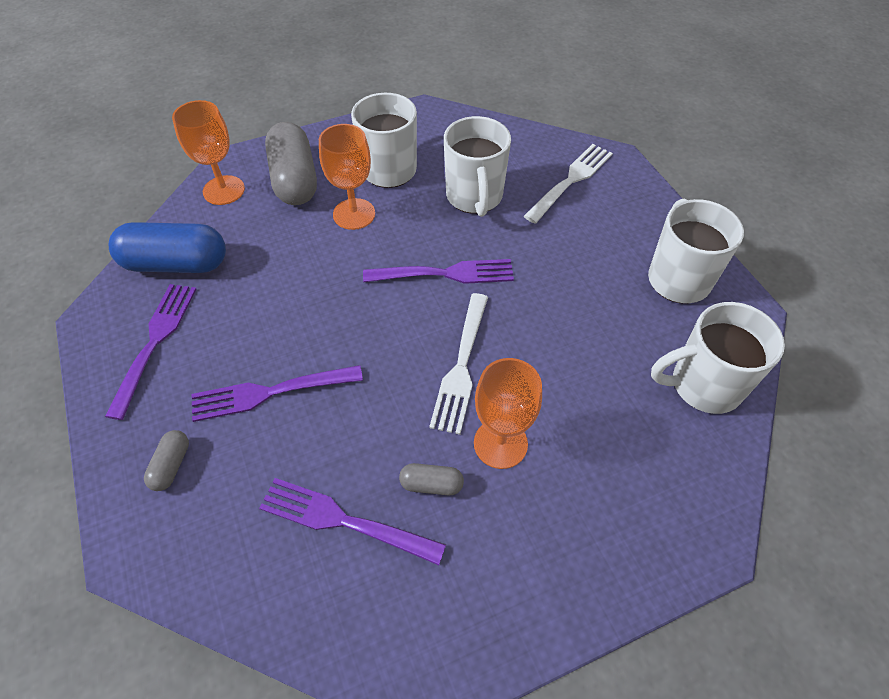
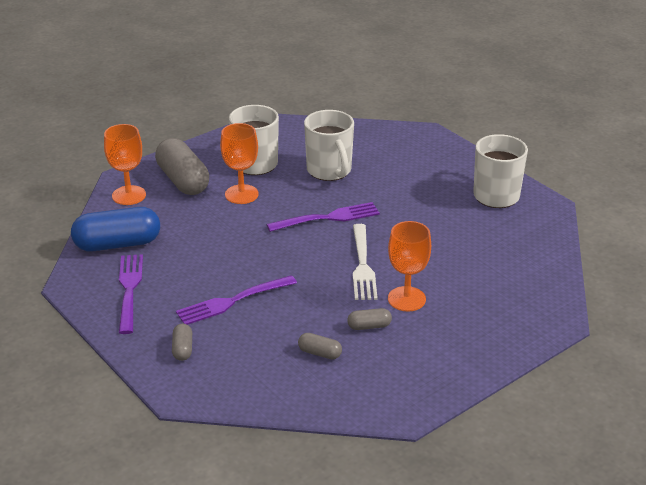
camera: 15 degrees left, 20 degrees down
(345, 521) = (320, 353): purple fork -> grey capsule
(570, 181) = (398, 151): white fork -> none
(703, 385) = (530, 248): white mug -> none

